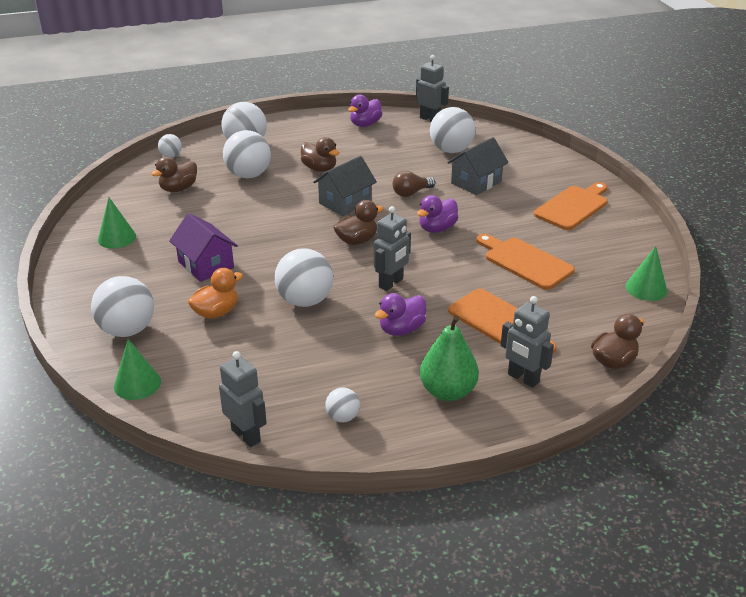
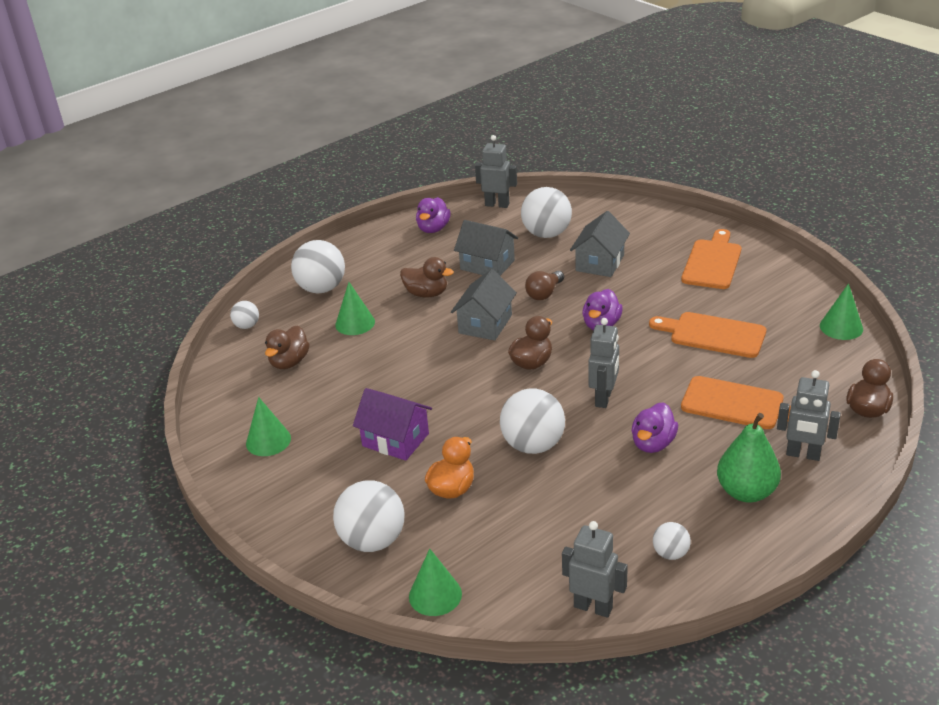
camera: 20 degrees left, 0 degrees up
(248, 175) = (355, 323): white ball -> green cone
(384, 160) = (487, 265): none -> grey house

